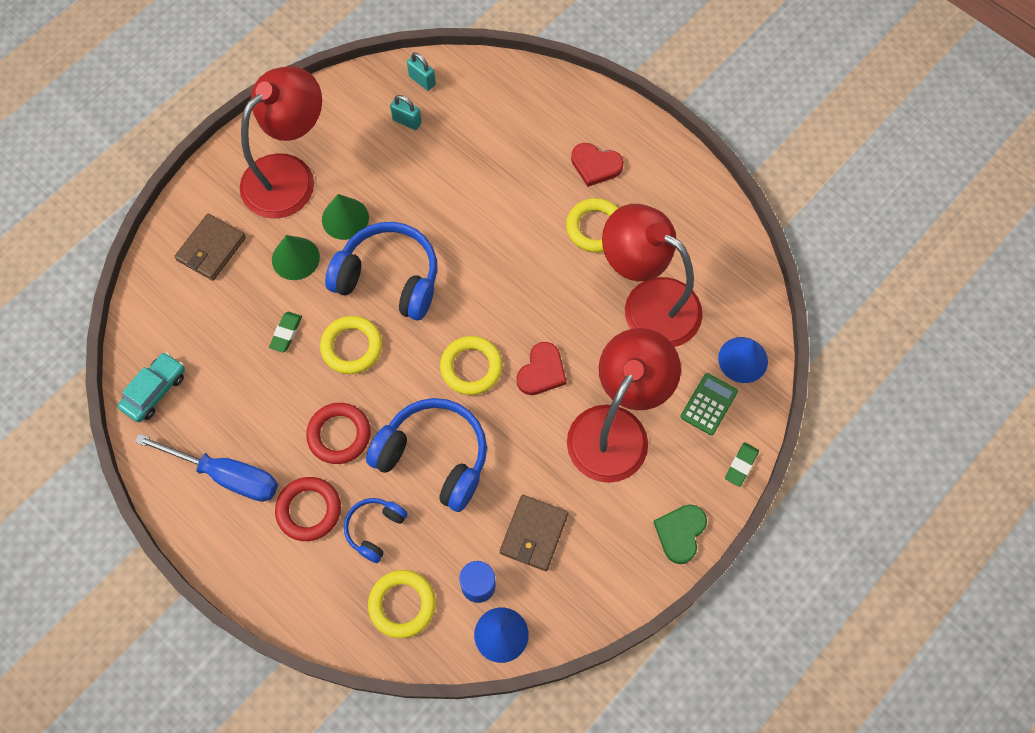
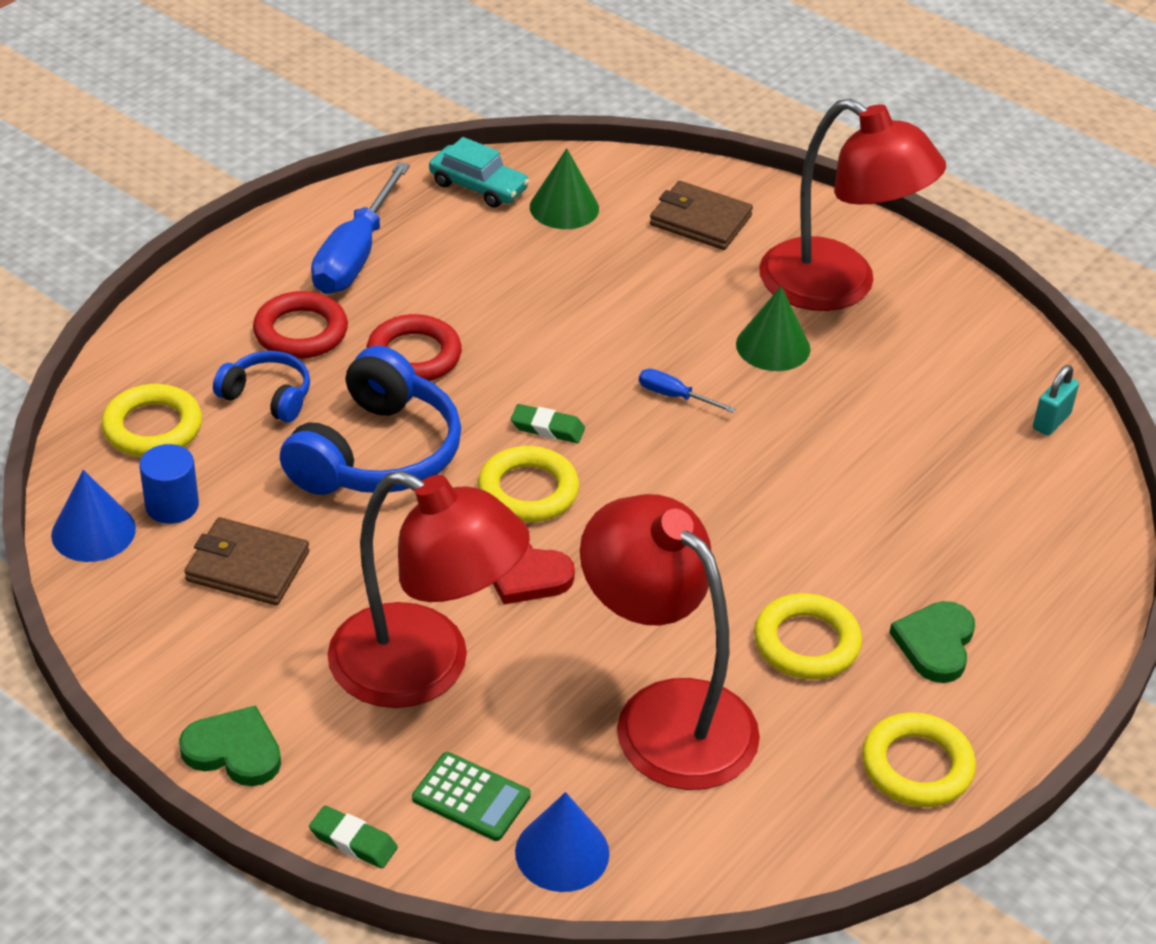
camera: 85 degrees right, 25 degrees down
(286, 333) = (573, 297): green eraser -> green eraser (547, 428)
(295, 258) = (696, 300): green cone -> green cone (564, 207)
(352, 347) = (555, 362): yellow ring -> yellow ring (917, 766)
(389, 279) = (674, 396): blue headphones -> blue screwdriver
(407, 121) = (966, 406): turquoise padlock -> none
(595, 165) = (935, 644): red heart -> green heart
(648, 303) = (665, 715): red lamp -> red lamp turned 75 degrees counterclockwise

